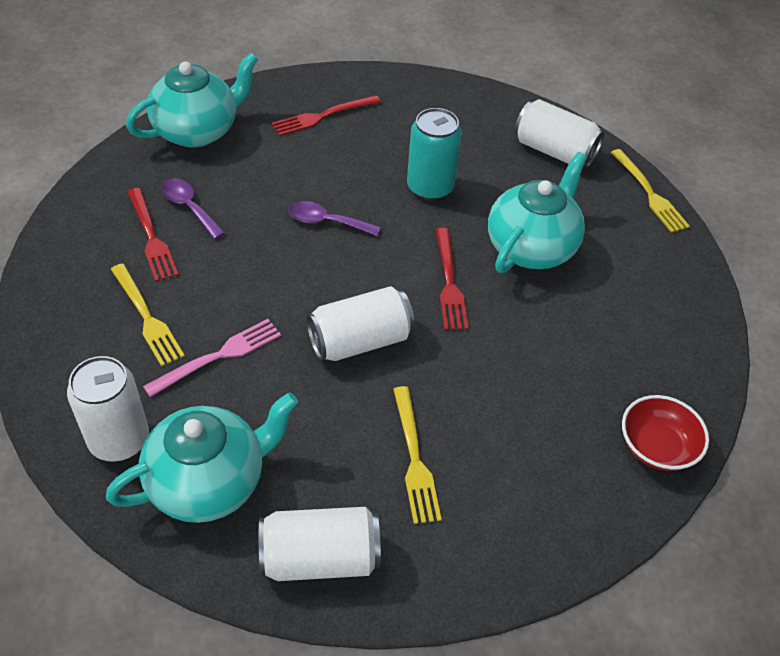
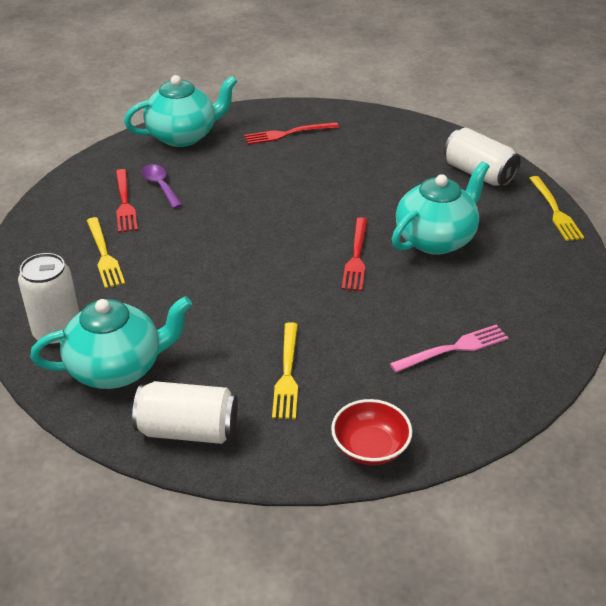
camera: 15 degrees right, 10 degrees down
(219, 355) = (152, 286): pink fork -> pink fork (454, 348)
(326, 222) = (267, 205): purple spoon -> none
(360, 341) = (268, 289): white can -> none
(430, 187) = (361, 190): turquoise can -> none
(656, 447) = (501, 392): red bowl -> red bowl (370, 447)

